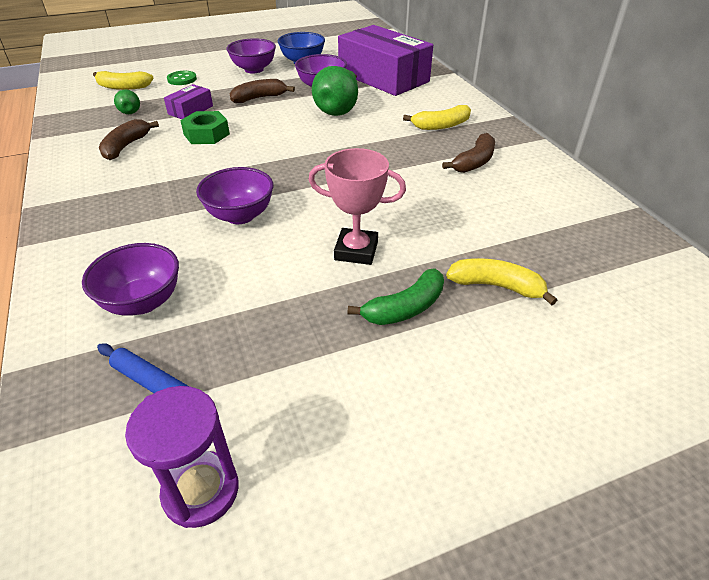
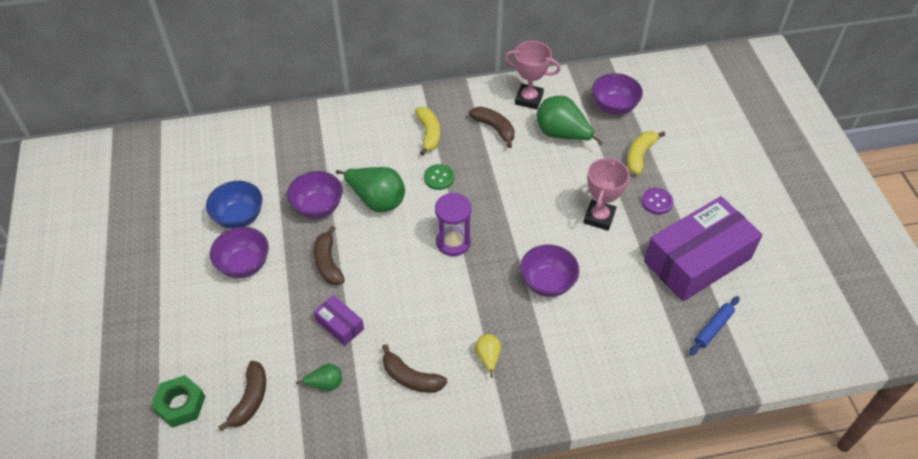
camera: 80 degrees left, 10 degrees up
(123, 87) = (250, 399): yellow banana -> brown banana
(140, 184) = (488, 357): none -> yellow pear
(142, 302) = (643, 340): purple bowl -> purple bowl (614, 107)
(182, 79) = (248, 338): green button -> green button (439, 178)
(201, 490) = (778, 302): purple hourglass -> purple hourglass (453, 242)
(206, 134) = (401, 309): green nut -> green nut (180, 404)
(383, 77) = (309, 154): purple box -> purple box (697, 260)
(405, 308) = (656, 202): green banana -> purple button
(495, 211) = (562, 134): none -> green pear
(543, 181) = (529, 99): none -> pink trophy

